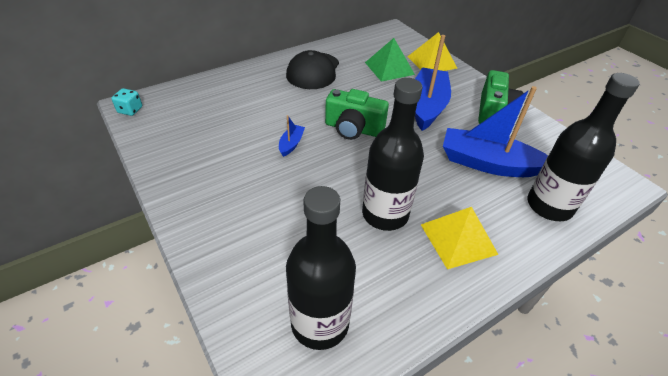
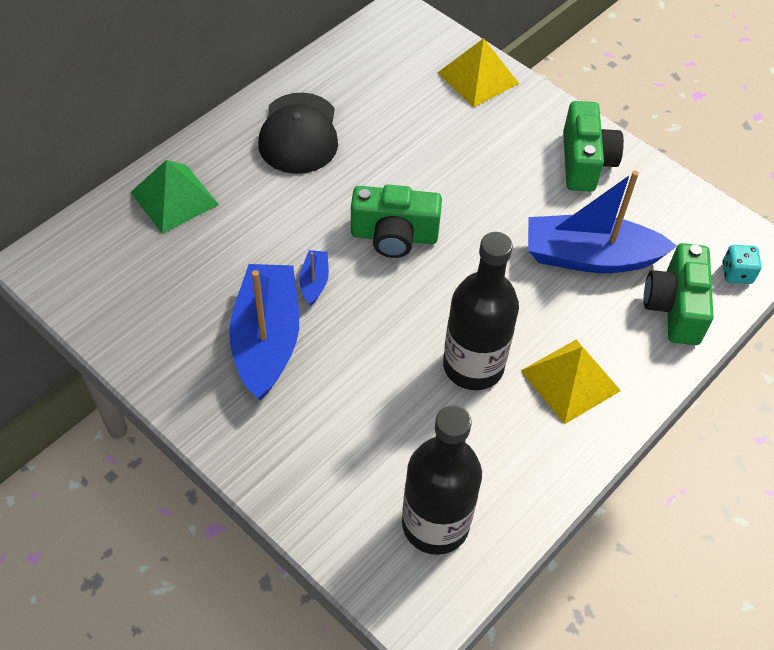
camera: 15 degrees left, 10 degrees up
(130, 110) = (47, 271): turquoise dice -> turquoise dice (736, 273)
(389, 68) = (415, 104): green pyramid -> green pyramid (174, 198)
(427, 106) = (489, 171): blue boat -> blue boat (267, 339)
(549, 206) = (674, 307): black bottle -> green camera

